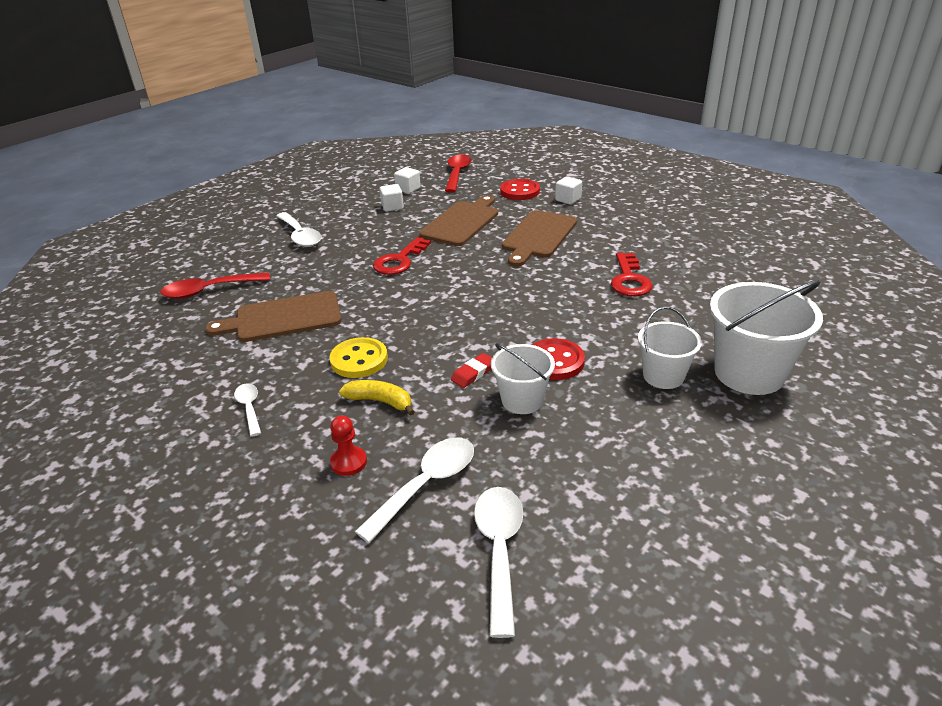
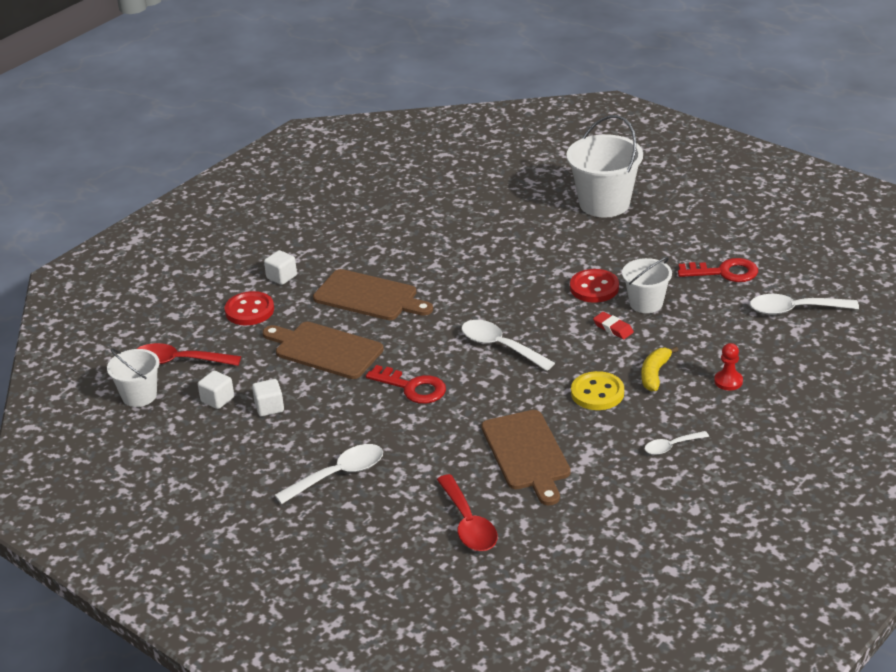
camera: 90 degrees left, 0 degrees up
(426, 484) = (744, 343): white spoon -> white spoon (500, 346)
(629, 280) = (465, 246): red key -> red key (724, 272)
(663, 376) = (610, 239): white bucket -> white bucket (139, 396)

